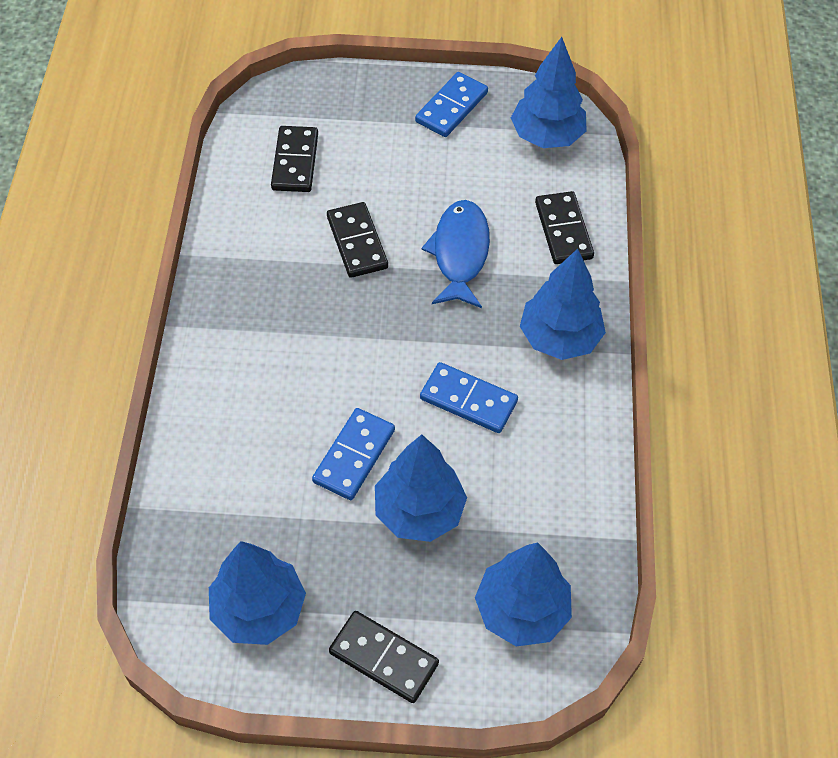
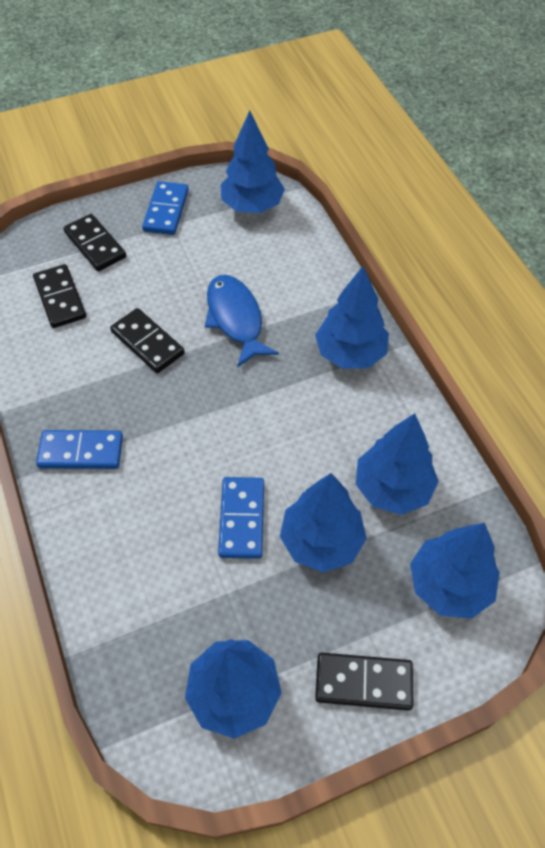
camera: 25 degrees left, 0 degrees up
(468, 400) = (308, 431): blue domino -> blue domino (81, 451)
(521, 493) = (392, 488): none -> blue tree
(563, 230) = (305, 271): black domino -> black domino (95, 245)

